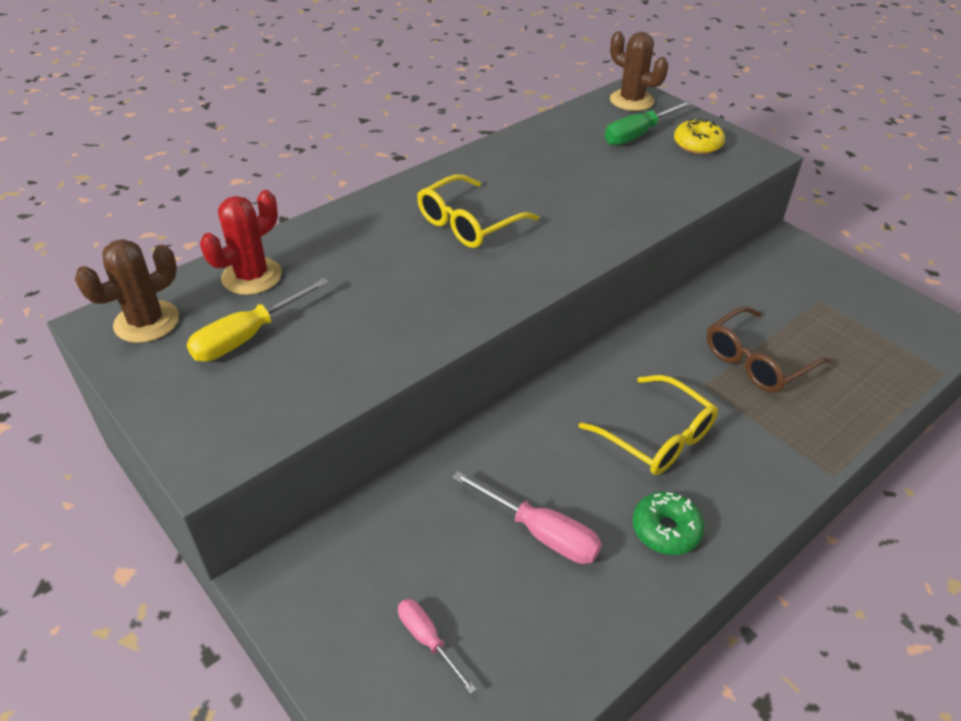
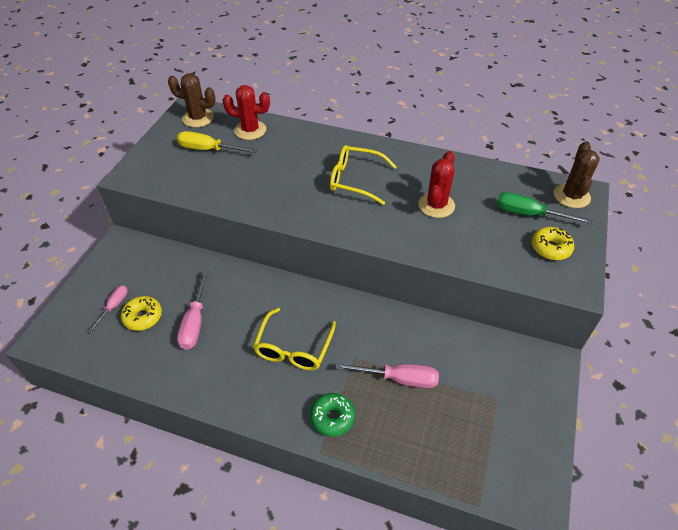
camera: 60 degrees right, 5 degrees up
(483, 602) = (143, 317): none -> yellow donut
(572, 184) = (436, 205): none -> red cactus
(665, 529) = (225, 375): green donut -> green donut (332, 417)
(756, 361) = (399, 379): brown glasses -> pink screwdriver

